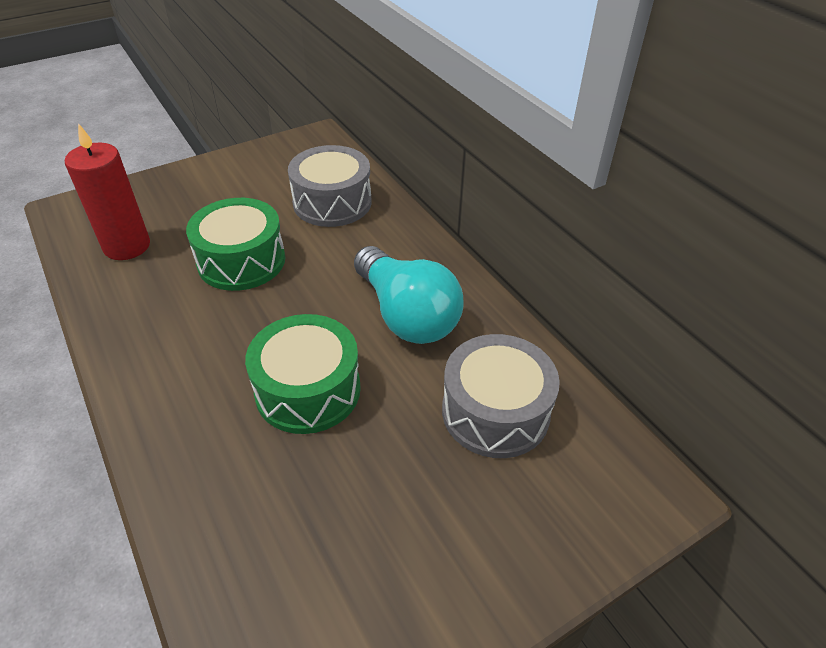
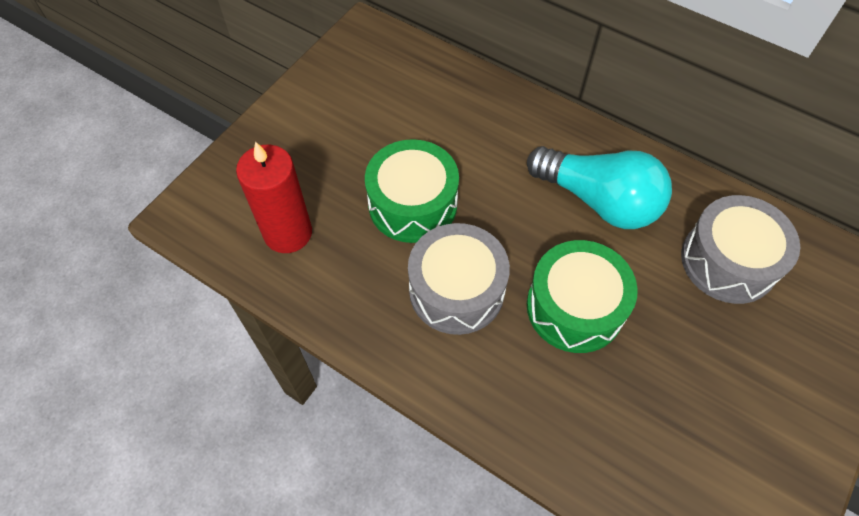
camera: 25 degrees left, 15 degrees up
(332, 202) = (443, 105): grey drum -> grey drum (456, 290)

